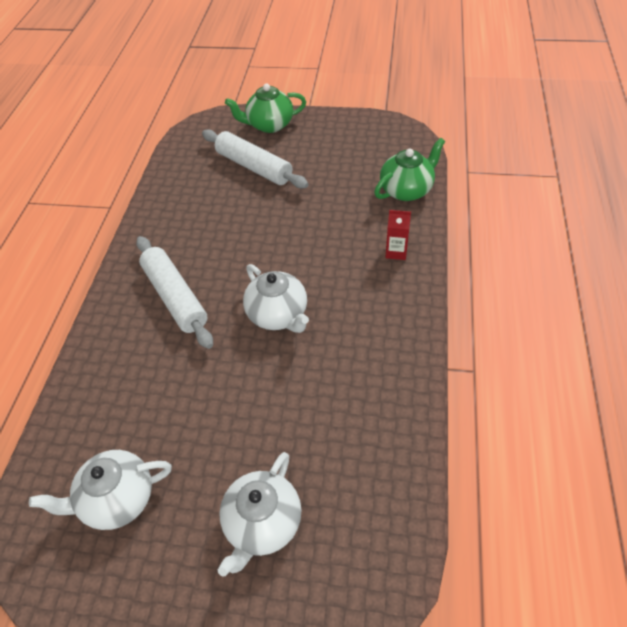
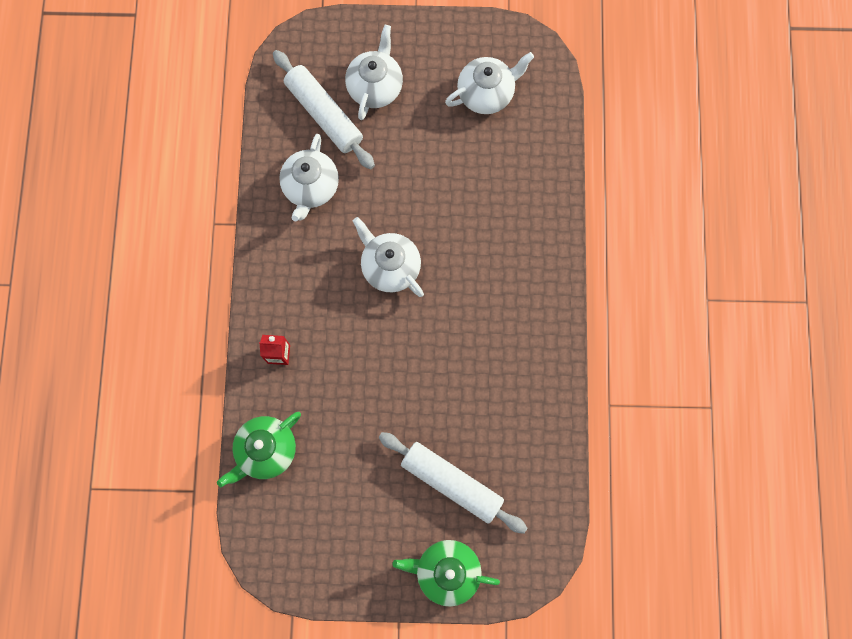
camera: 170 degrees right, 25 degrees up
(175, 297) = (494, 280): white rolling pin -> white rolling pin (324, 114)
(269, 125) = (446, 571): green teapot -> green teapot turned 150 degrees counterclockwise
(358, 399) = (311, 187): none -> white teapot

